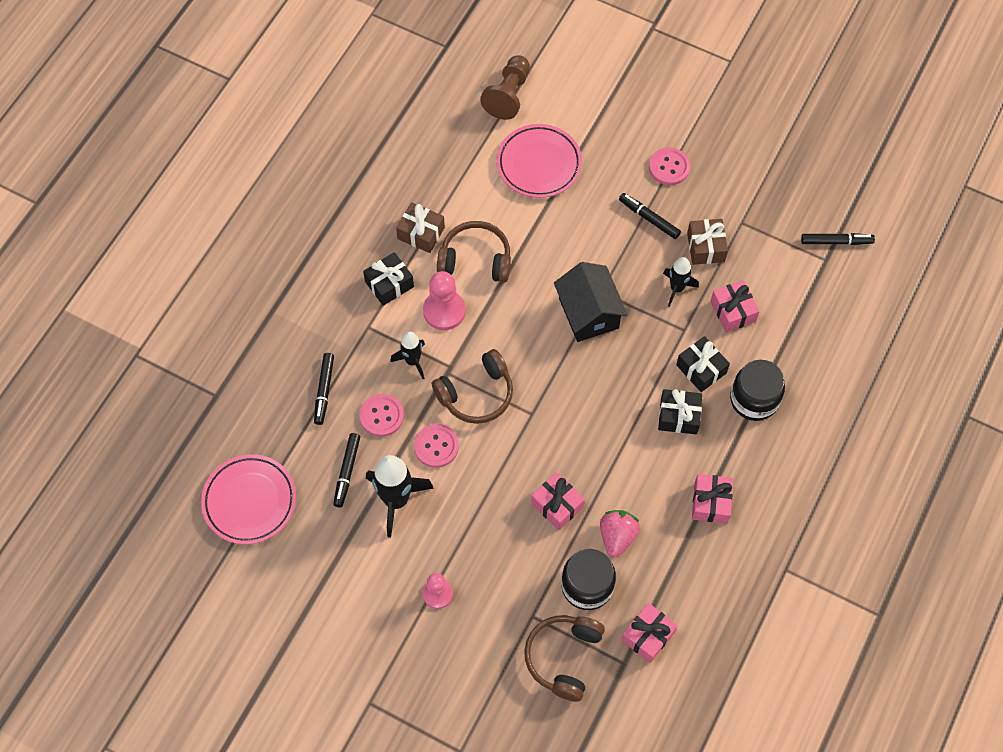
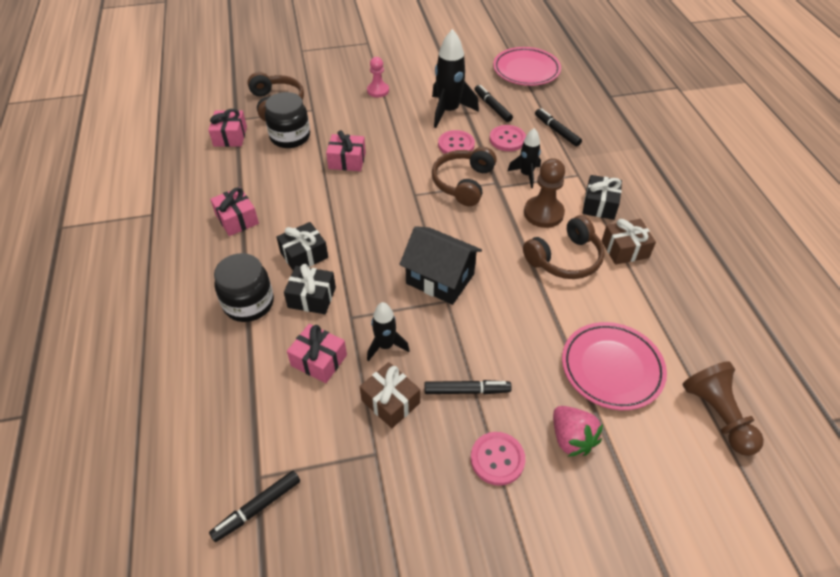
camera: 140 degrees right, 15 degrees down
(444, 311) = (543, 213): pink pawn -> brown pawn
(617, 536) = (291, 167): pink strawberry -> pink strawberry (571, 438)

